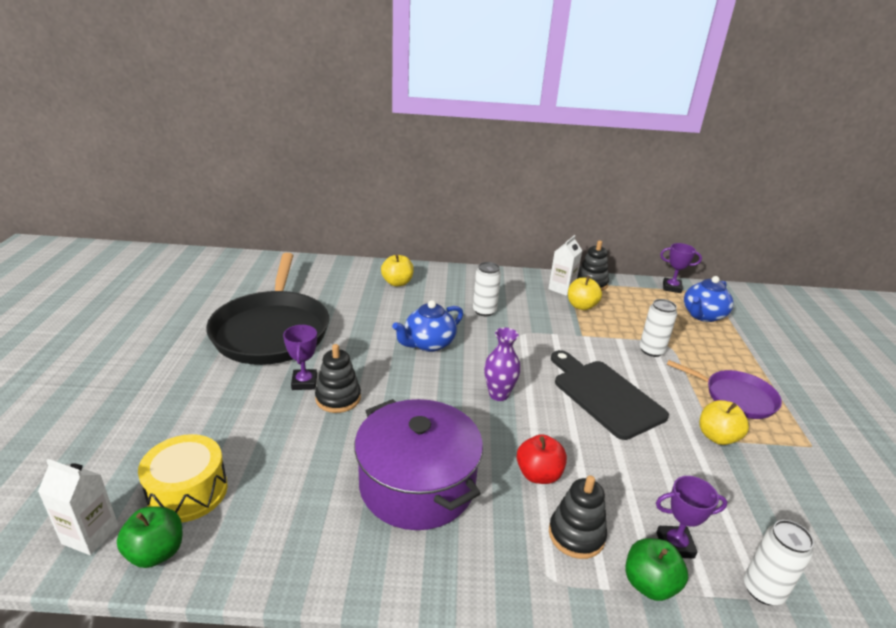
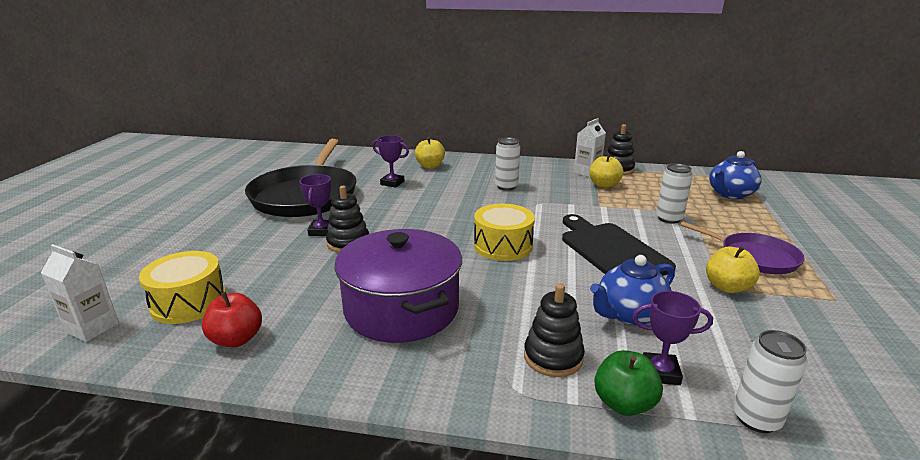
camera: 10 degrees right, 5 degrees down
(156, 552) = (143, 344): green apple -> none
(428, 344) = (445, 208): blue teapot -> blue teapot (629, 314)
(498, 394) = (503, 246): purple vase -> yellow drum
(538, 474) = (526, 307): red apple -> red apple (236, 339)
(671, 288) = (701, 173): purple trophy -> purple trophy (392, 183)

